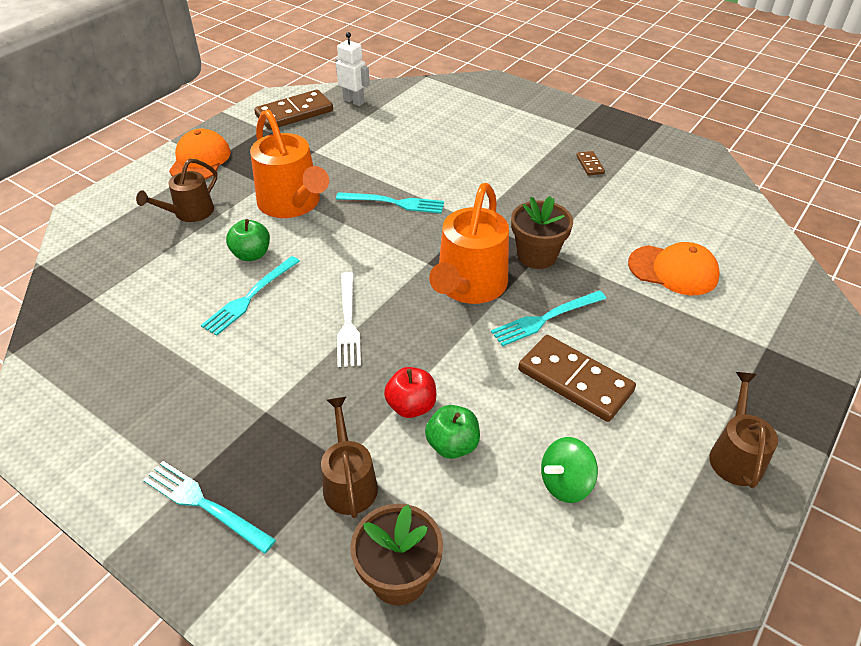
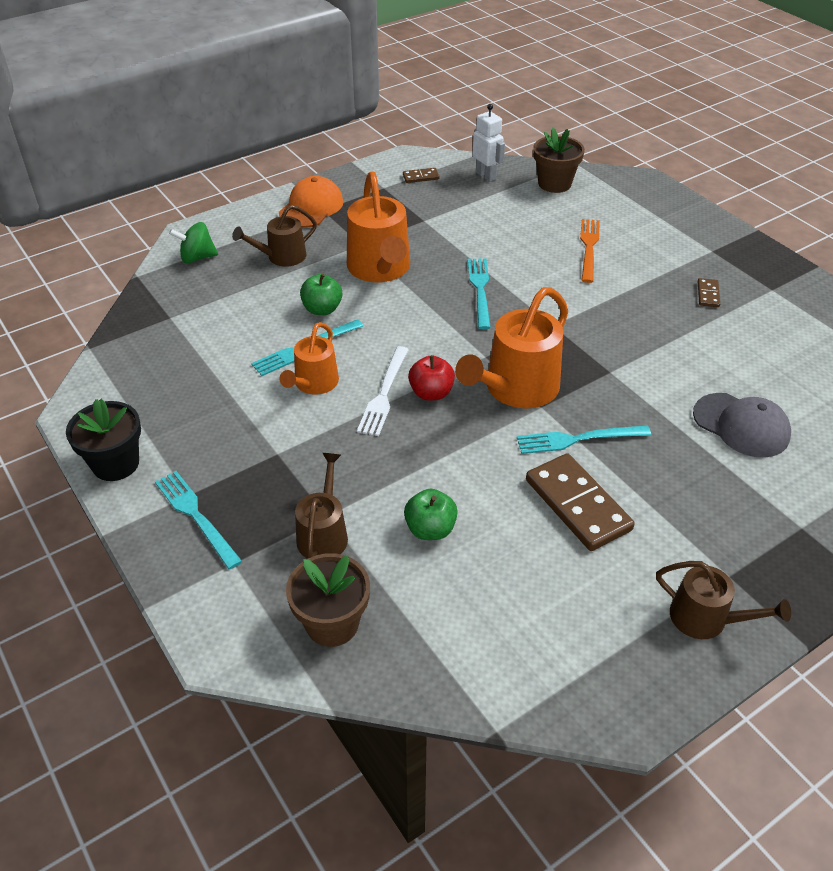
camera: 20 degrees right, 0 degrees up
(90, 472) = (115, 464): none -> black flower pot
(274, 330) = (314, 384): none -> orange watering can
(294, 113) = (421, 177): brown domino -> brown domino, size x0.46
(394, 203) = (480, 290): turquoise fork -> turquoise fork turned 120 degrees counterclockwise
(411, 406) = (408, 485): red apple -> red apple (431, 393)
(472, 146) = (589, 247): none -> orange fork
(537, 256) = (600, 375): brown flower pot -> brown flower pot (554, 184)
(565, 483) = (520, 593): green spinning top -> green spinning top (197, 258)
(673, 270) = (741, 425): orange cap -> grey cap
(735, 455) = (706, 619): brown watering can -> brown watering can turned 90 degrees clockwise

